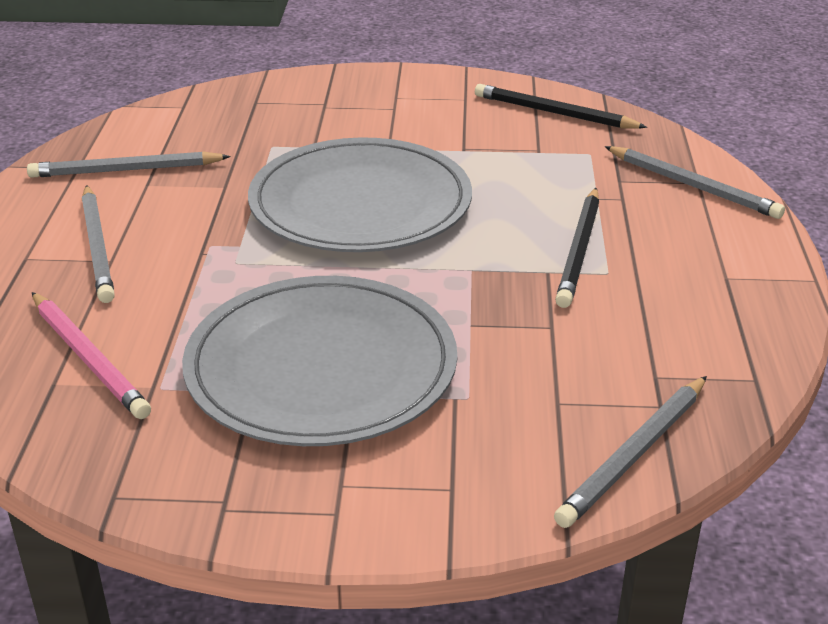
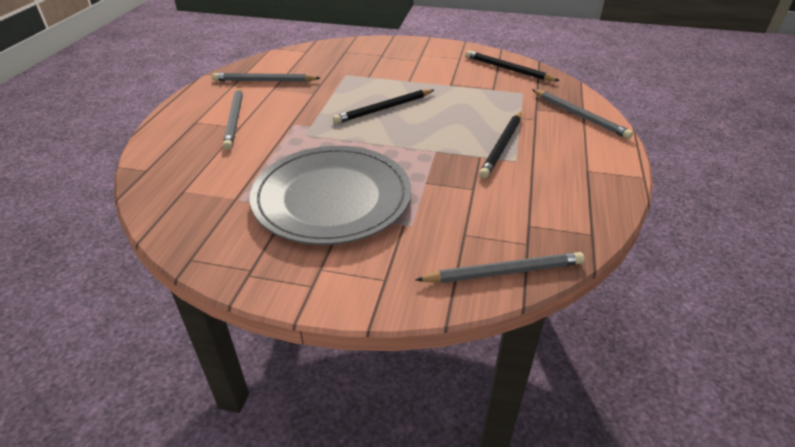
camera: 10 degrees right, 5 degrees up
(88, 358) = (206, 179): pink pencil -> none
(360, 203) = (384, 109): grey plate -> black pencil
(634, 454) = (503, 272): grey pencil -> grey pencil turned 150 degrees counterclockwise

